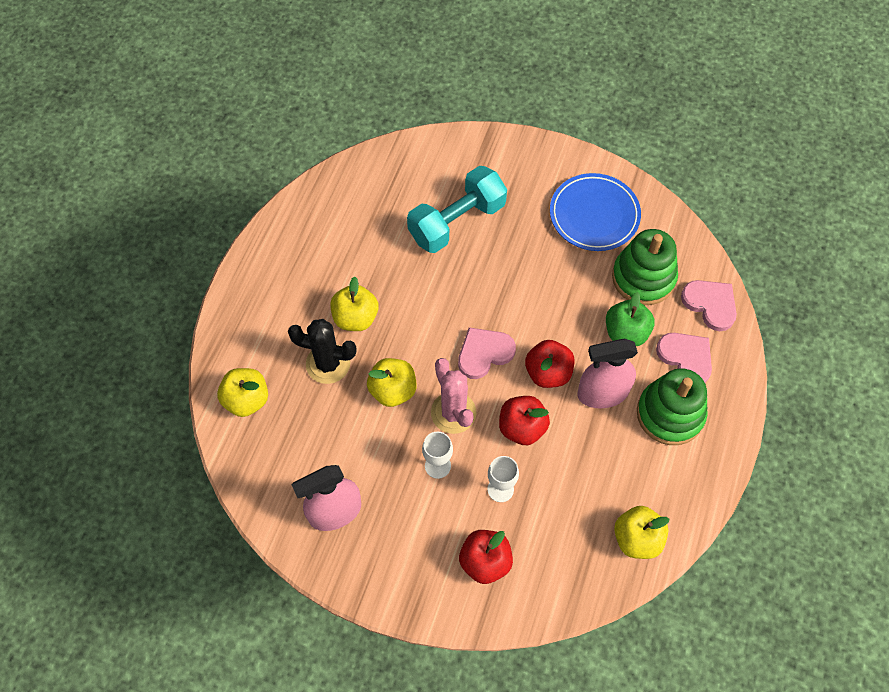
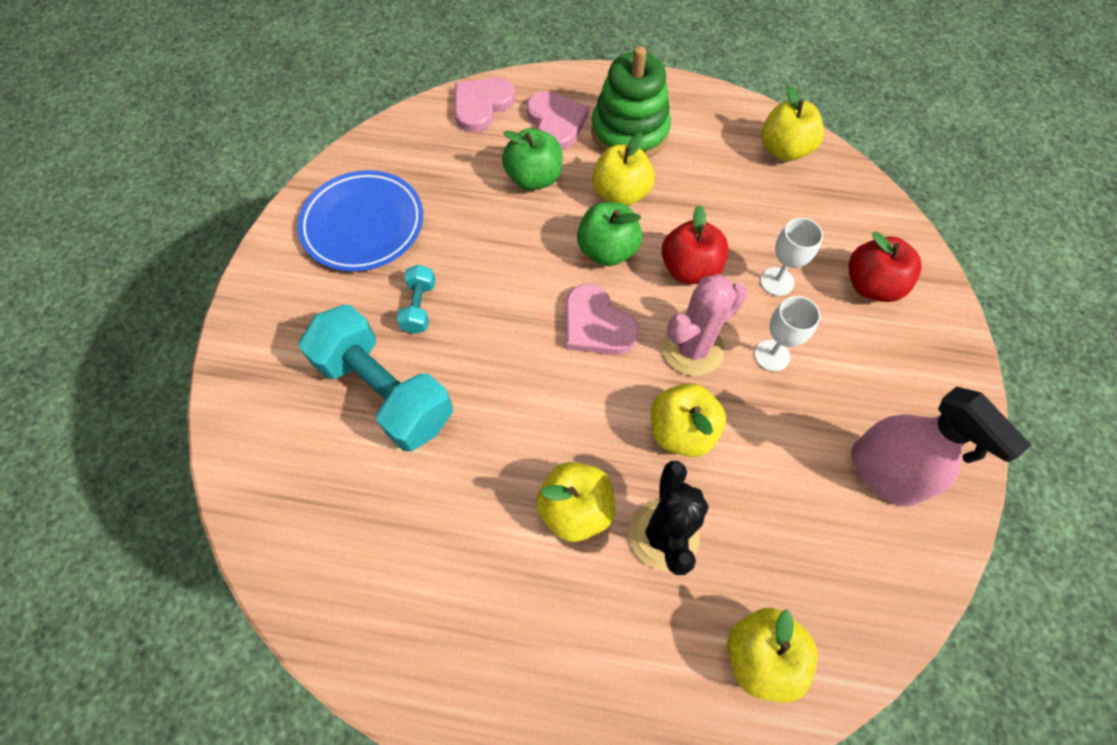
camera: 100 degrees left, 0 degrees up
(517, 245) = (419, 307): none -> turquoise dumbbell
(548, 373) = (607, 250): red apple -> green apple
(602, 393) = (620, 194): pink spray bottle -> yellow apple
(643, 278) = (454, 167): green stacking toy -> none
(686, 358) = (556, 122): pink heart -> pink heart turned 120 degrees clockwise

